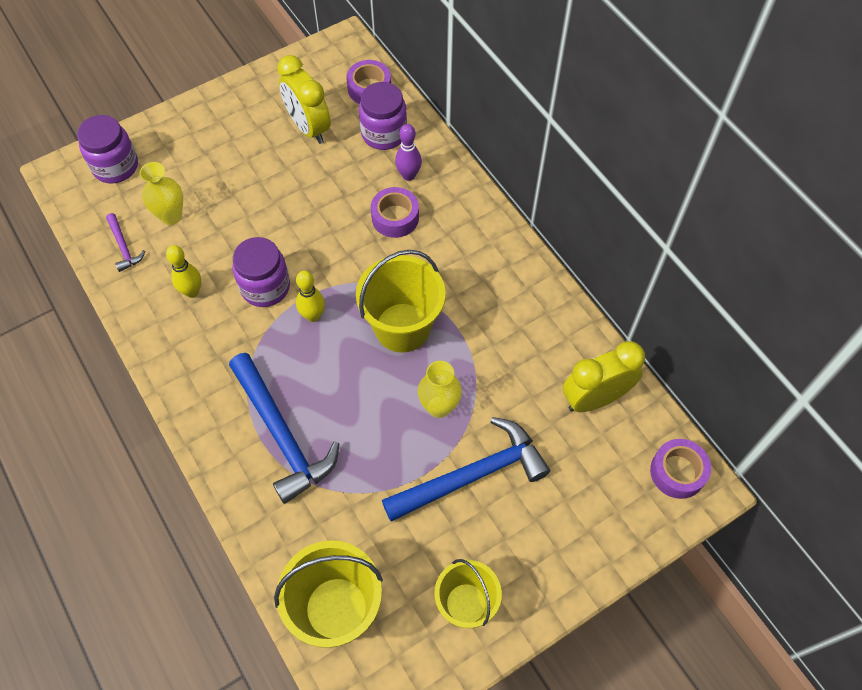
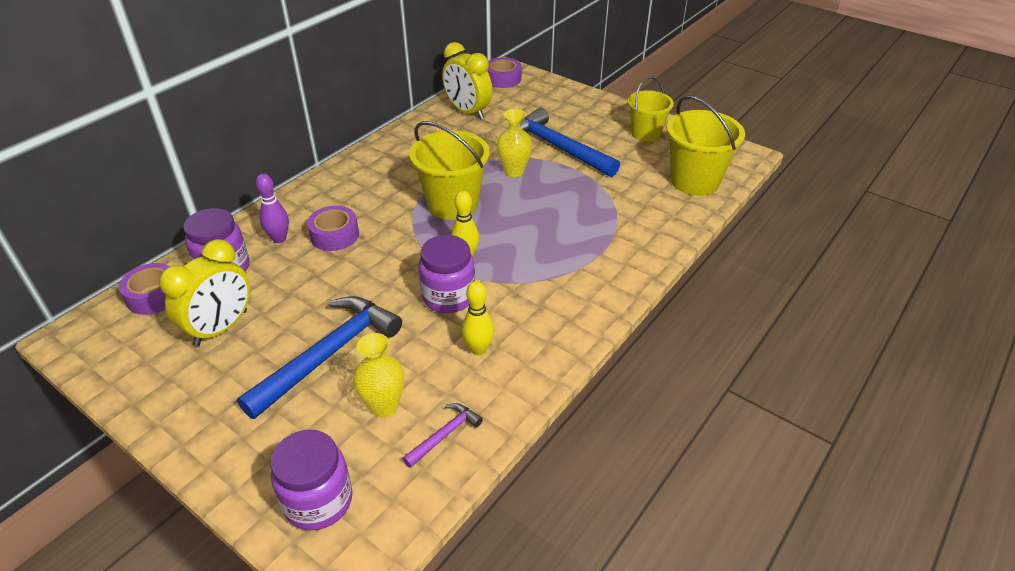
camera: 110 degrees left, 20 degrees down
(282, 435) = (589, 242): blue hammer -> blue hammer (329, 354)

